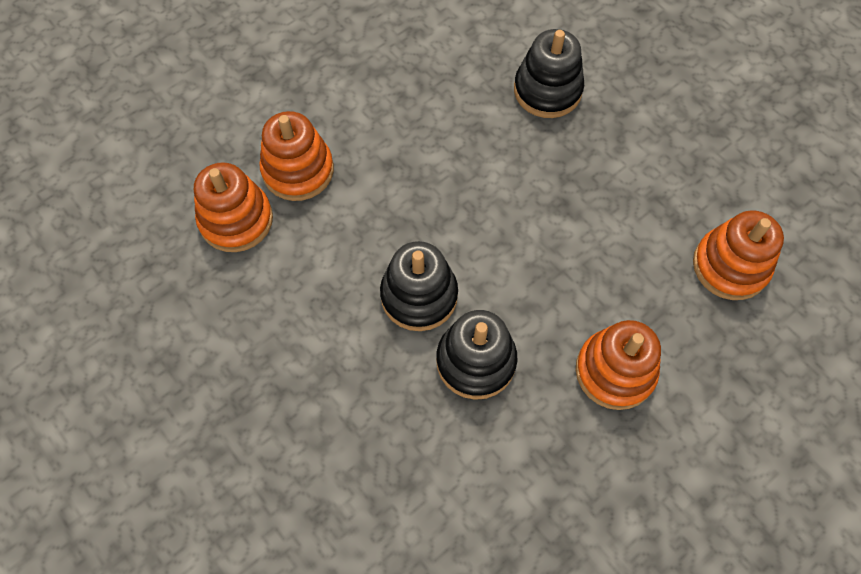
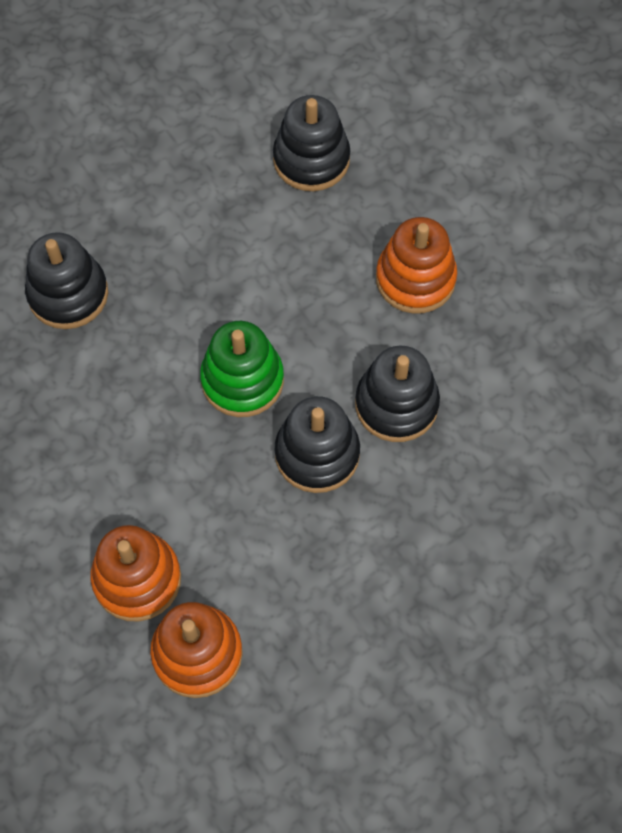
camera: 85 degrees left, 0 degrees up
(484, 229) = (242, 380): none -> green stacking toy
(730, 266) = (311, 159): orange stacking toy -> black stacking toy

